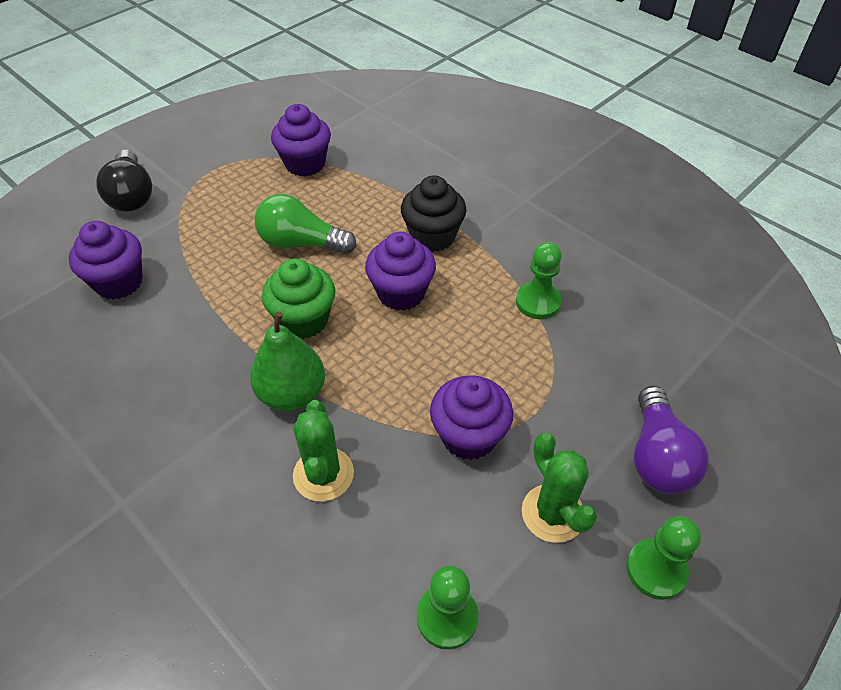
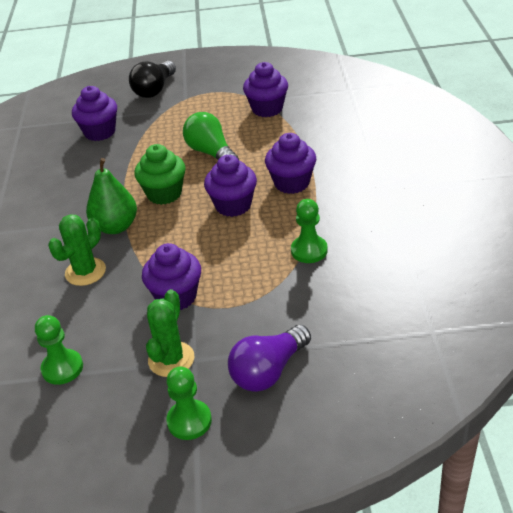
camera: 45 degrees right, 10 degrees down
(432, 237) = (292, 183): black cupcake -> purple cupcake

